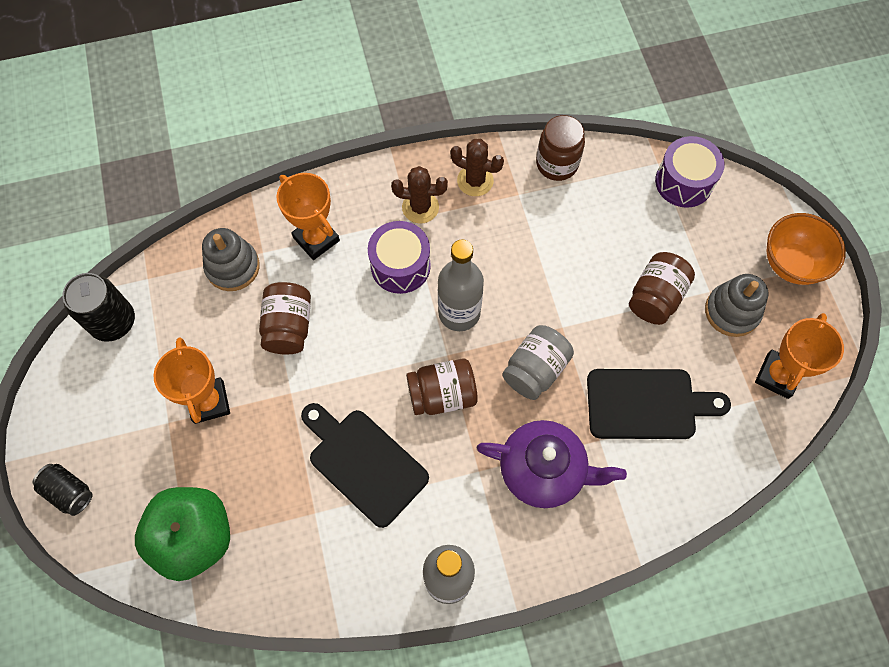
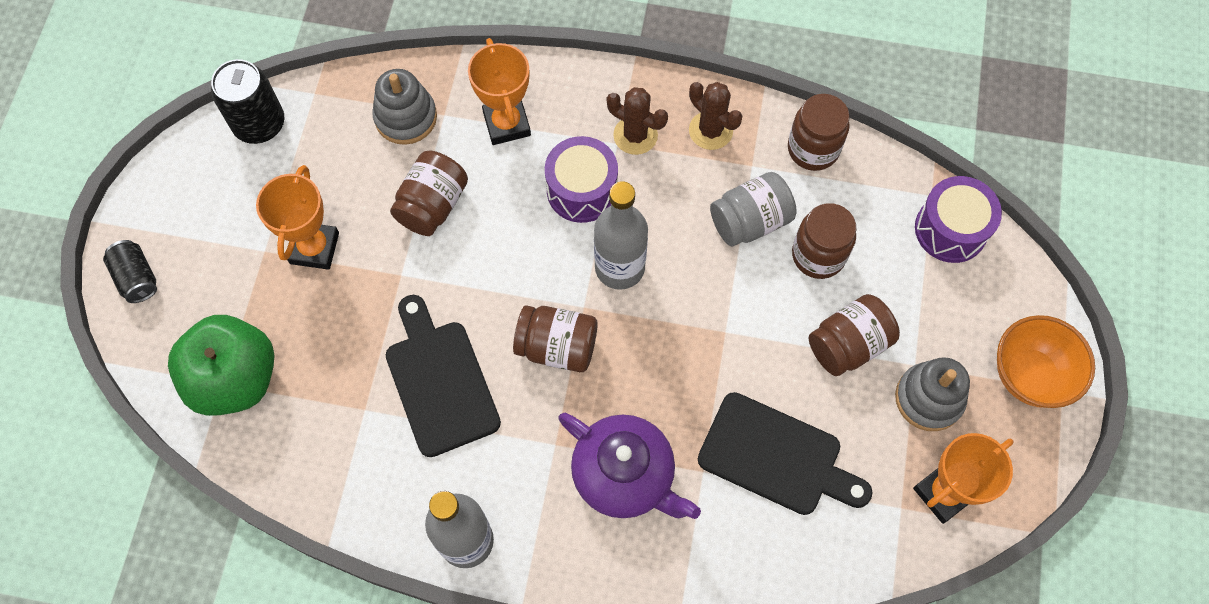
camera: 25 degrees right, 0 degrees up
(535, 370) = (671, 365): grey jar -> grey jar (750, 221)
(600, 240) = (818, 255): none -> brown jar

